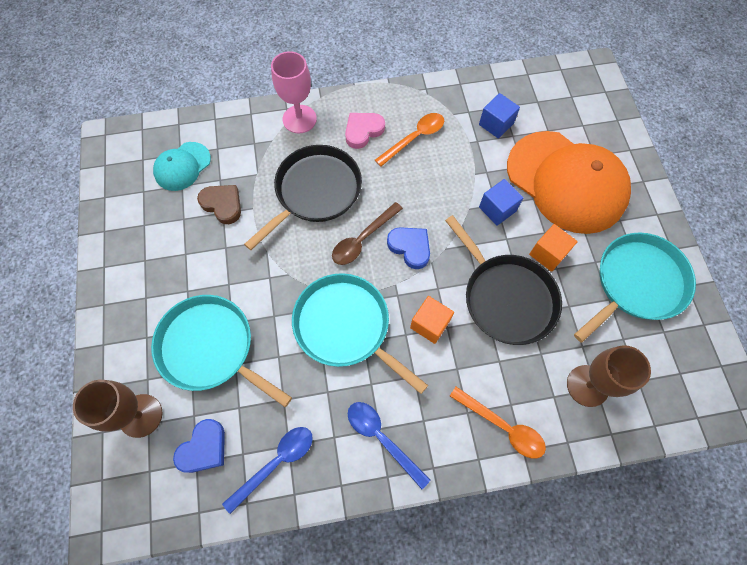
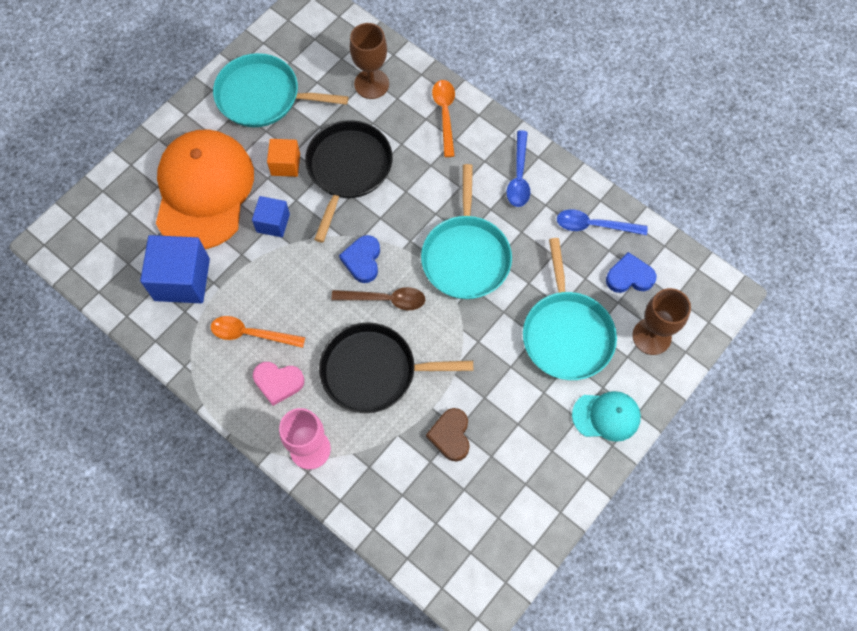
camera: 130 degrees left, 0 degrees up
(182, 166) = (446, 507): turquoise cap -> turquoise cap (606, 416)
(430, 324) = (413, 203): orange cube -> none
(496, 124) = (182, 279): blue cube -> blue cube, size x1.76

